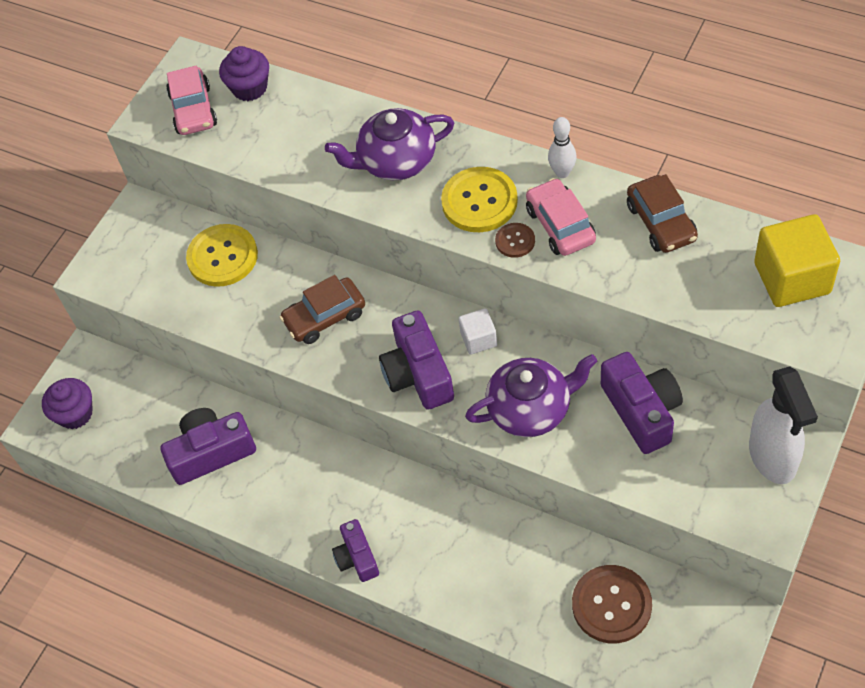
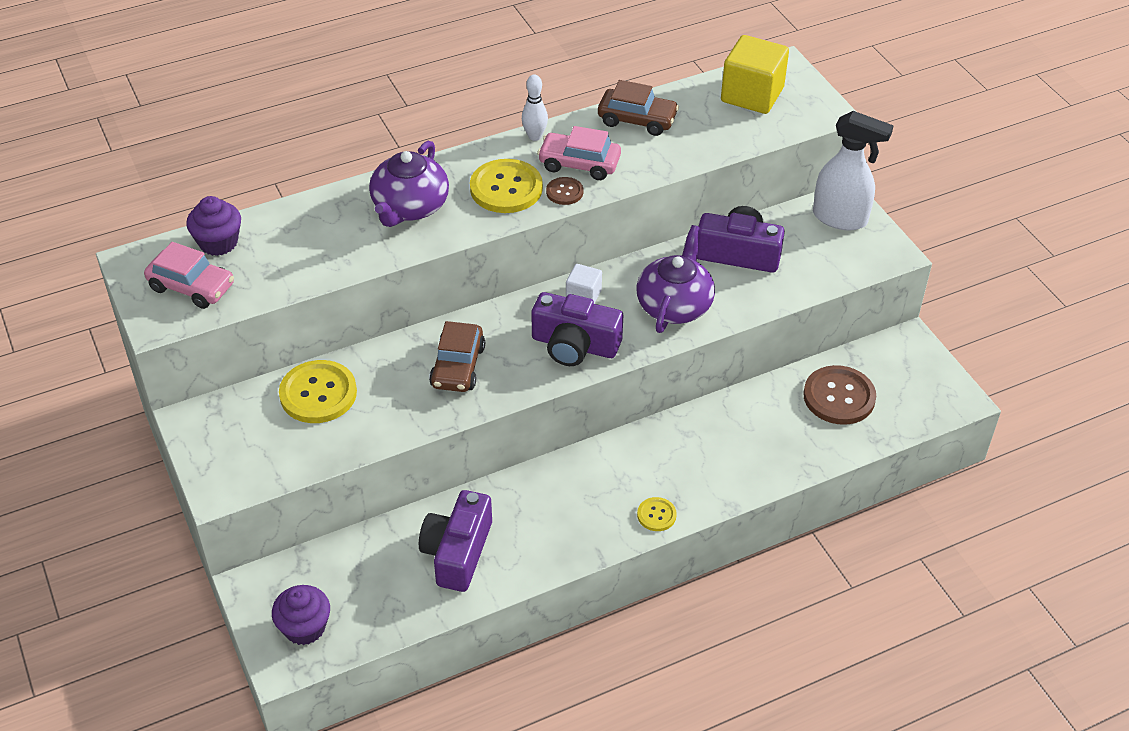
camera: 60 degrees left, 10 degrees down
(357, 557) = (656, 515): purple camera -> yellow button

